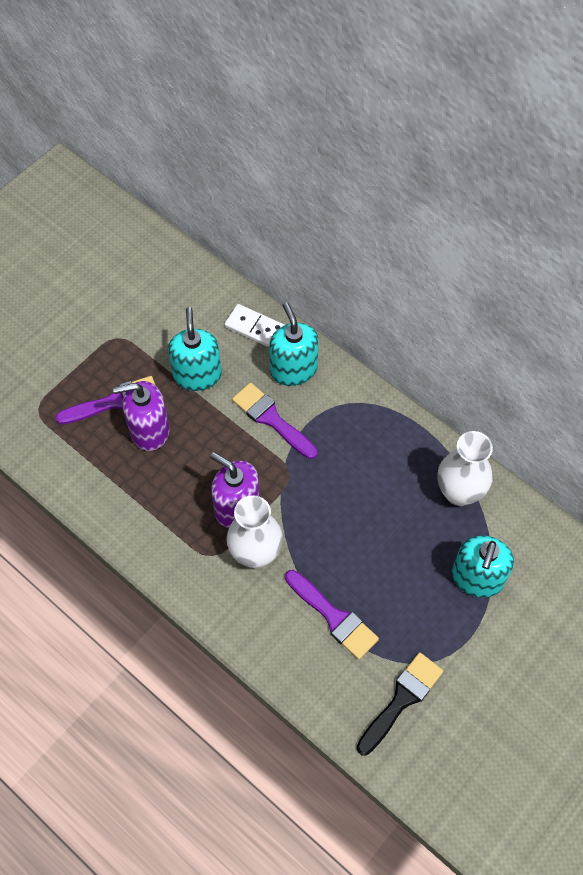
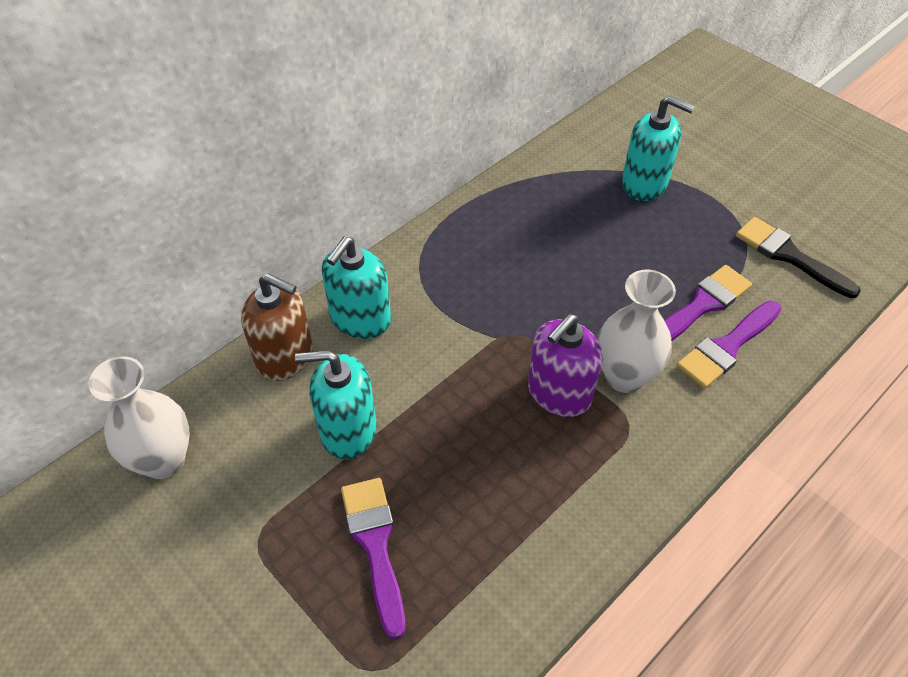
camera: 85 degrees left, 10 degrees down
(149, 430) = (431, 496): purple soap dispenser -> none
(255, 328) = (285, 356): white domino -> brown soap dispenser
(271, 419) = (431, 347): purple brush -> purple brush (727, 347)
(293, 369) = (360, 319): turquoise soap dispenser -> turquoise soap dispenser turned 45 degrees counterclockwise
(459, 492) = (544, 186): white vase -> white vase (163, 460)

